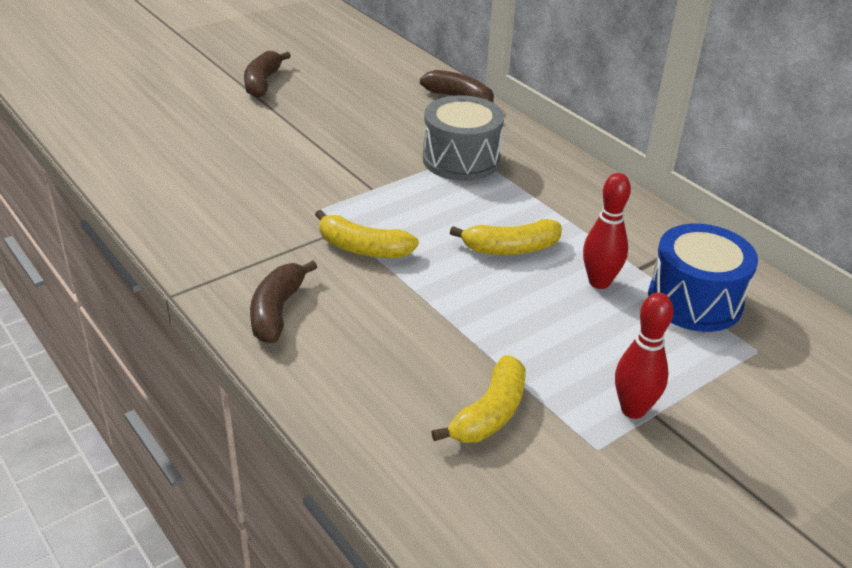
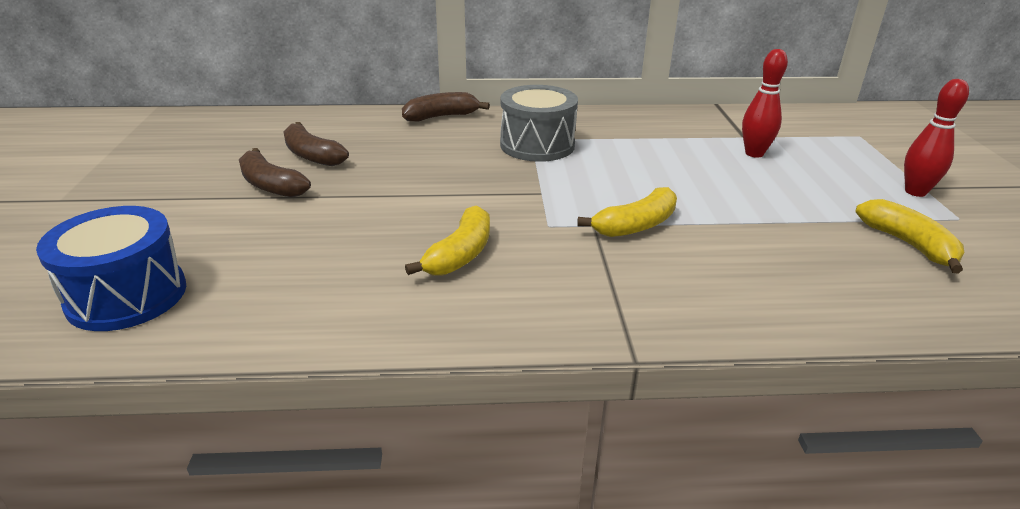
camera: 55 degrees left, 5 degrees down
(277, 311) = (709, 300): brown banana -> brown banana (312, 155)
(510, 249) = (686, 168): yellow banana -> yellow banana (460, 254)
(695, 301) = (795, 134): blue drum -> blue drum (127, 295)

